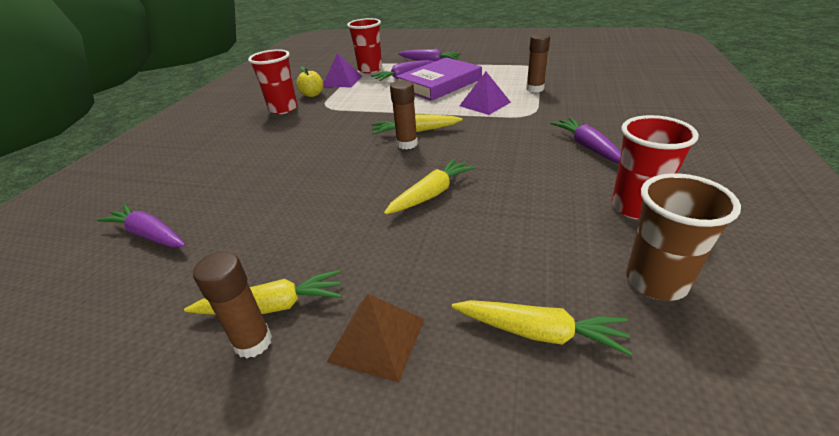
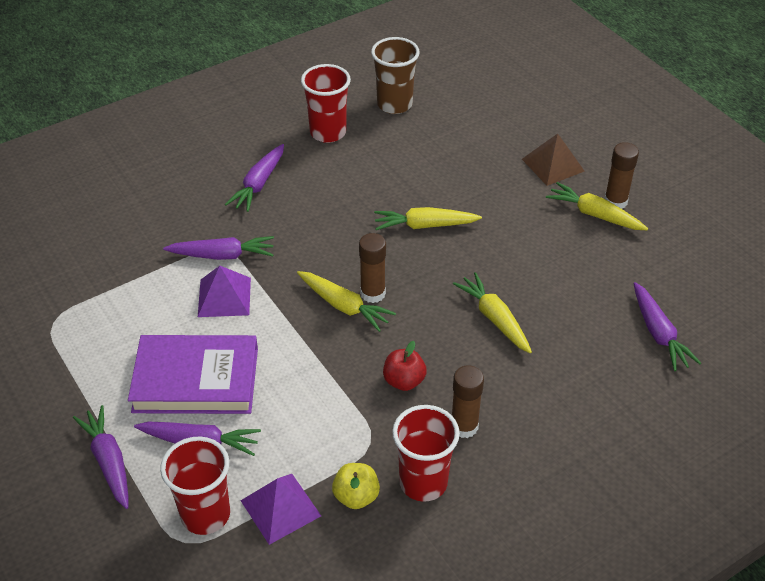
camera: 140 degrees left, 10 degrees up
(334, 127) = (404, 381): none -> red apple
(523, 113) = (222, 255): none -> purple carrot
(535, 89) = (141, 281): brown glue stick -> brown glue stick (464, 426)
(539, 332) = (477, 123): yellow carrot -> yellow carrot (494, 319)

